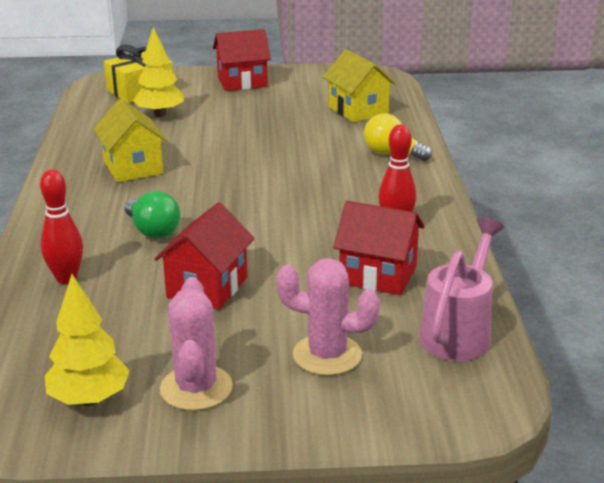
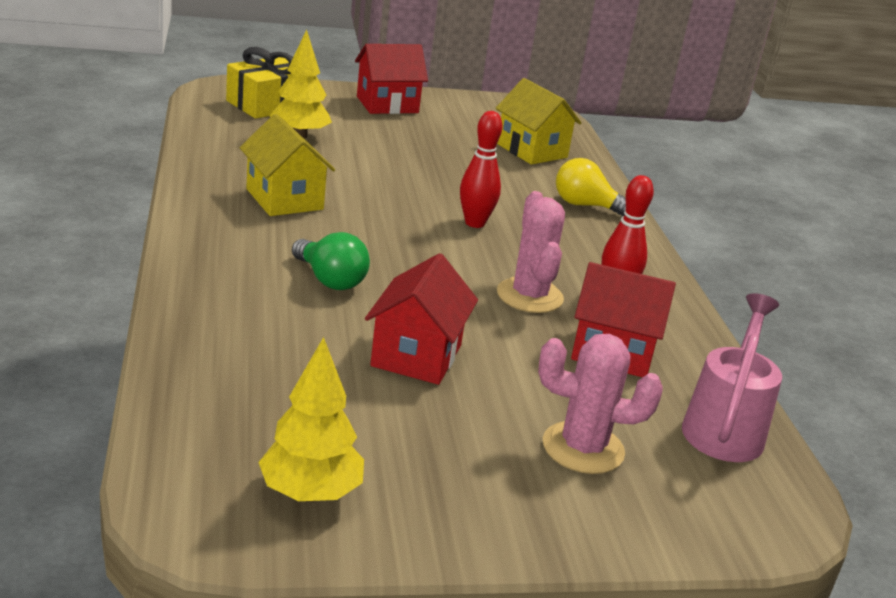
camera: 10 degrees left, 0 degrees up
(66, 278) = (239, 334): red bowling pin -> red bowling pin (475, 223)
(196, 388) = (438, 483): pink cactus -> pink cactus (529, 296)

